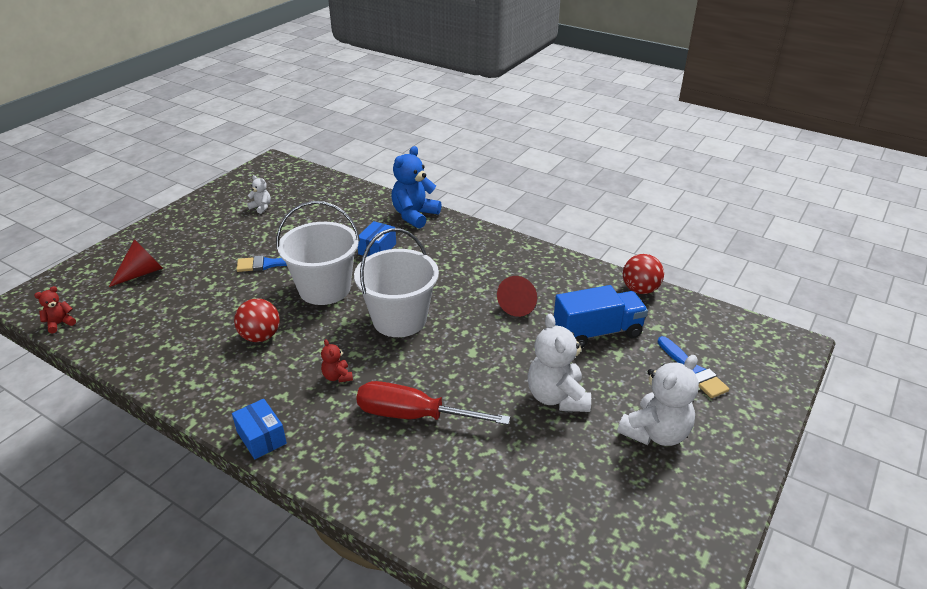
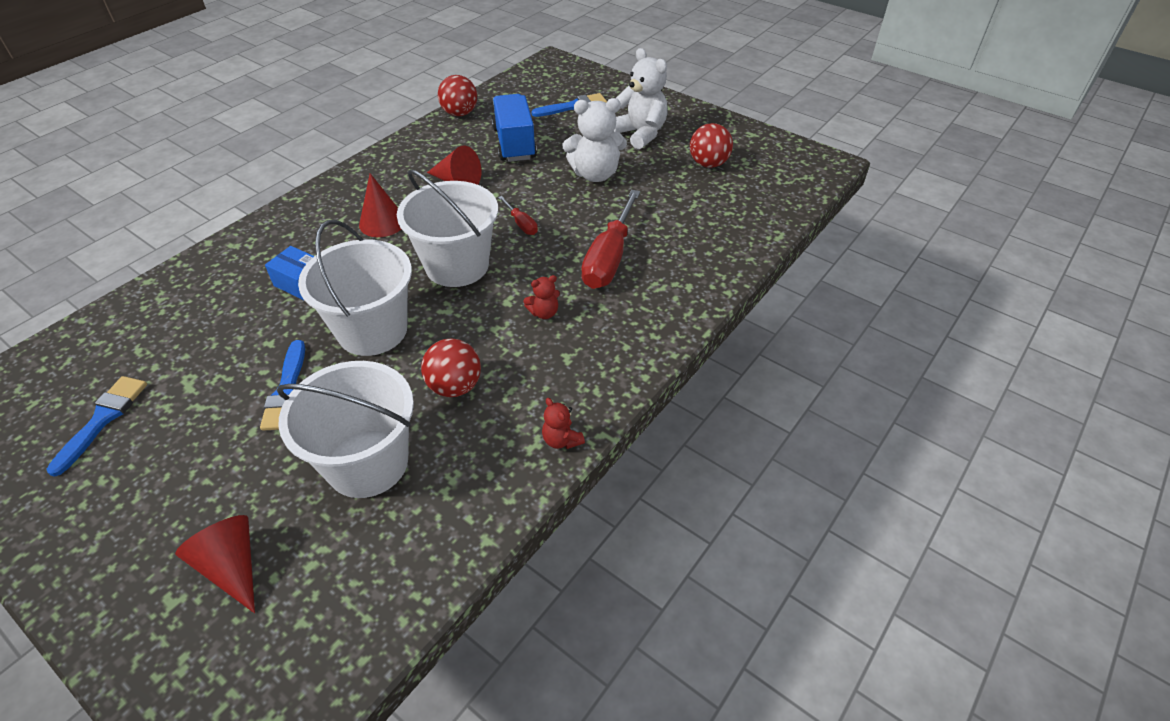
camera: 85 degrees left, 10 degrees up
(60, 323) = (343, 667): red teddy bear -> red teddy bear (561, 440)
(200, 308) = (367, 463): none -> white bucket
(261, 207) = (103, 419): white teddy bear -> blue brush
(261, 437) = (631, 369): blue box -> none
(414, 215) = (237, 249): blue teddy bear -> none
(453, 272) = (382, 222): none -> red cone
(461, 350) = (521, 224): none -> red screwdriver
(608, 502) = (708, 164): none -> red ball

